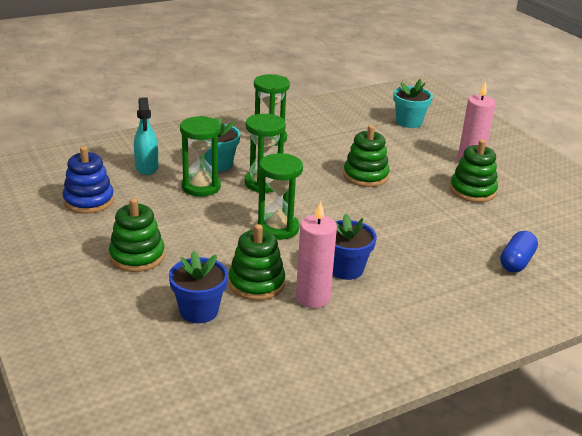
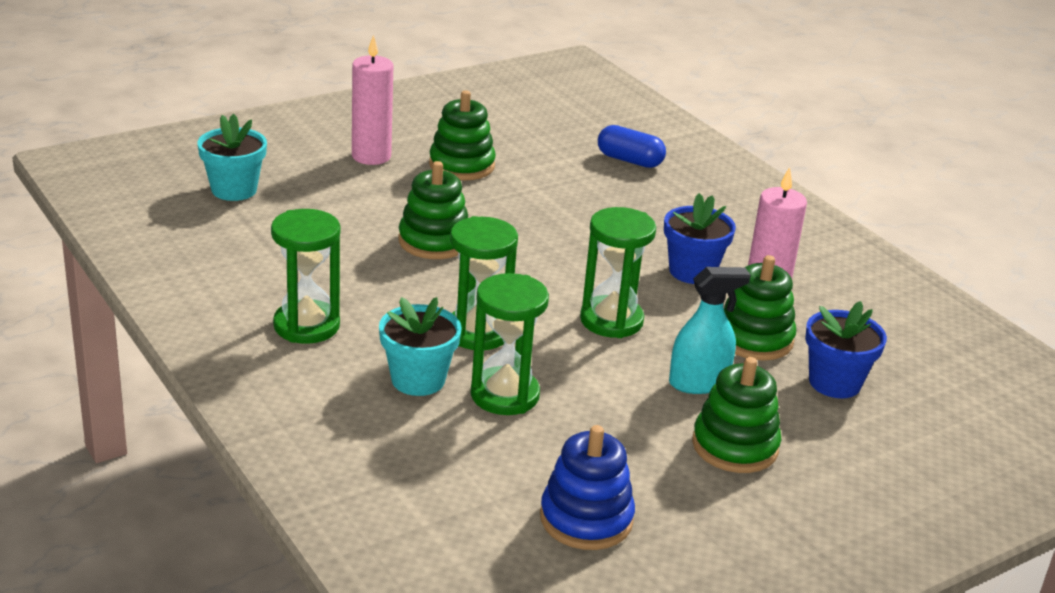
camera: 95 degrees left, 0 degrees up
(147, 167) = (444, 461): turquoise spray bottle -> turquoise spray bottle (698, 383)

